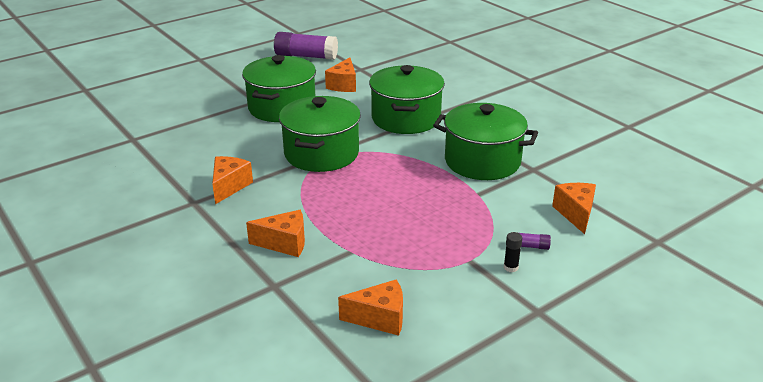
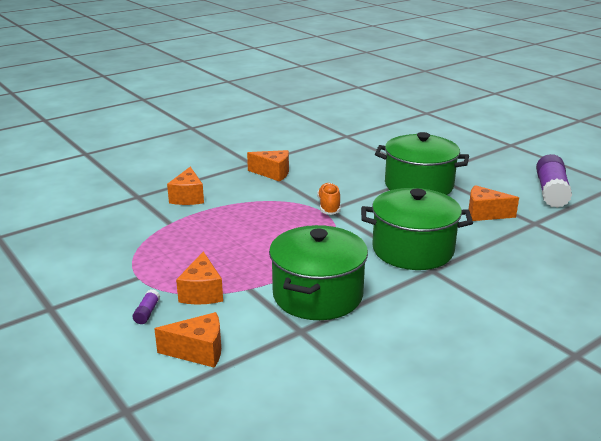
camera: 90 degrees right, 5 degrees down
(321, 153) = (329, 207): green pot -> orange shoe
(380, 318) = (80, 235): orange cheese -> orange cheese (202, 292)
(510, 267) = (117, 298): black glue stick -> none

